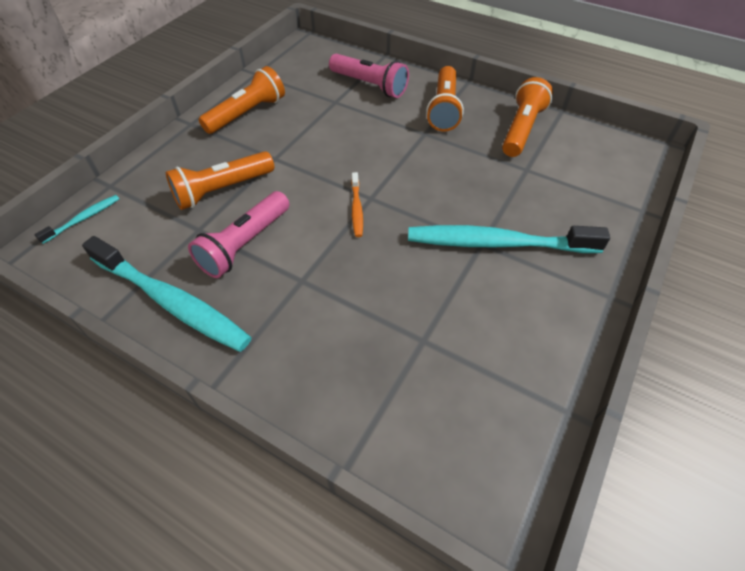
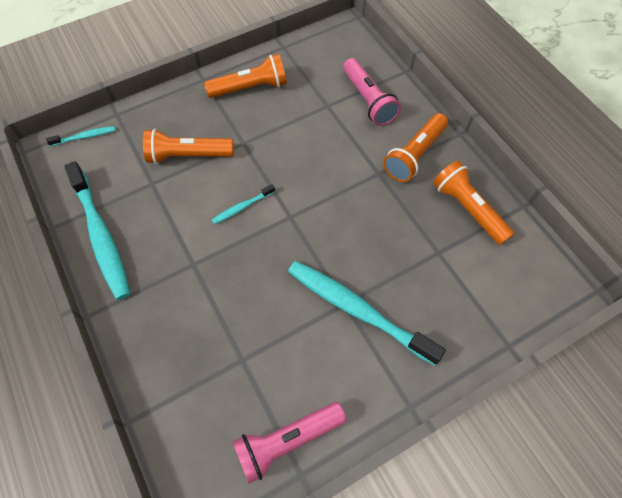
camera: 30 degrees right, 10 degrees up
(245, 244) = (174, 213): pink flashlight -> pink flashlight (287, 441)
(316, 209) = (242, 207): none -> turquoise toothbrush
(357, 209) = (272, 222): orange toothbrush -> none
(521, 129) = (468, 209): orange flashlight -> orange flashlight turned 90 degrees counterclockwise

